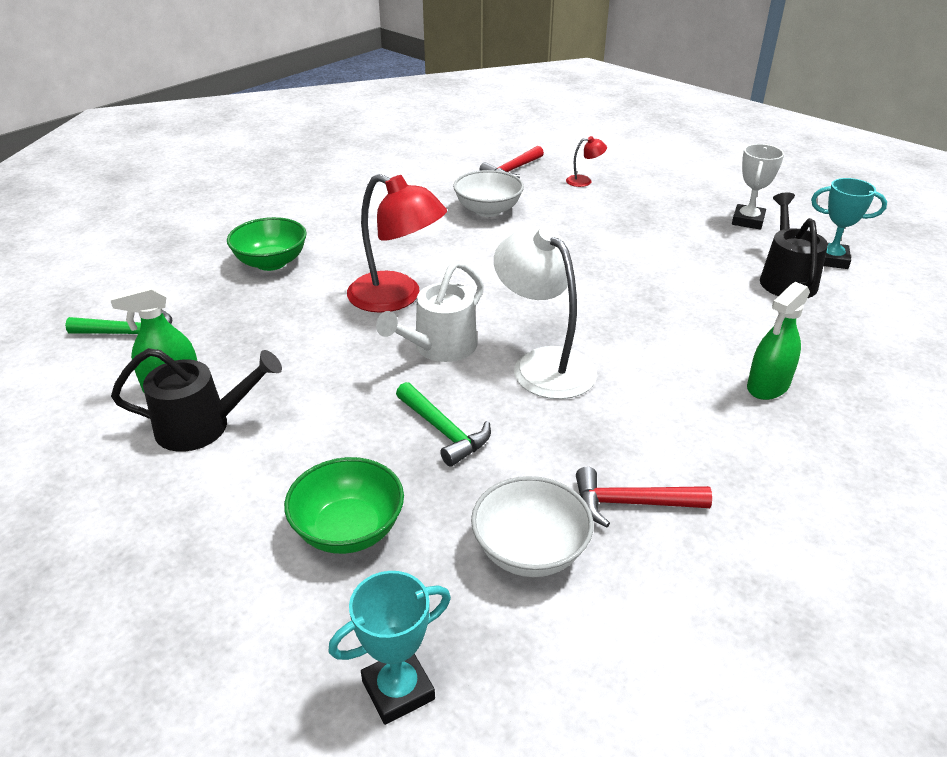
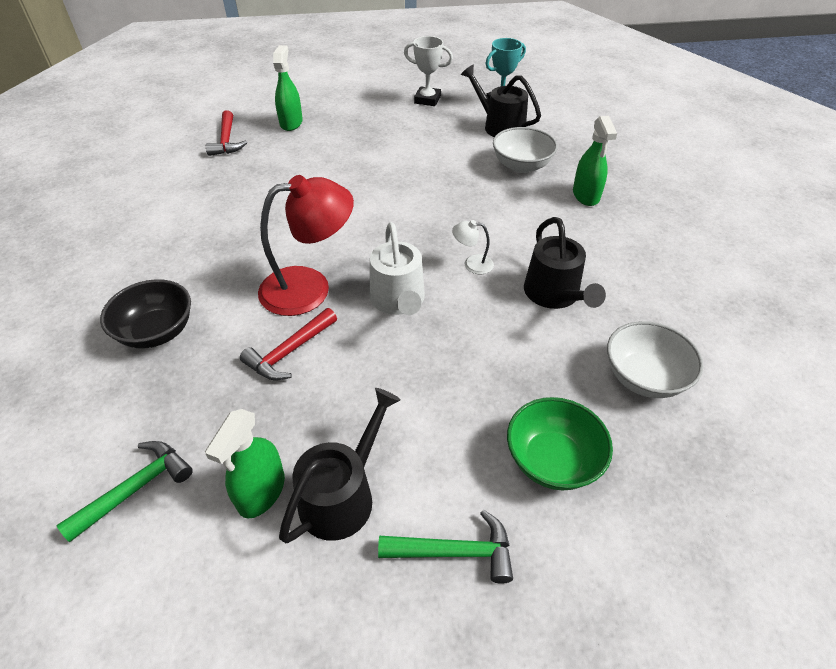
camera: 50 degrees left, 10 degrees up
(271, 262) = (157, 331): green bowl -> black bowl
(398, 690) = (721, 513): turquoise trophy -> none
(444, 431) = (494, 351): green hammer -> green hammer (455, 552)
(488, 210) = (261, 181): white bowl -> white bowl (521, 166)
(543, 363) = (472, 264): white lamp -> white lamp, size x0.44
(572, 434) = (554, 295): none -> black watering can
(584, 181) = (291, 123): red lamp -> green spray bottle
(631, 503) = (637, 309): red hammer -> red hammer (289, 352)
(747, 221) = (427, 100): white trophy -> white trophy turned 45 degrees counterclockwise

